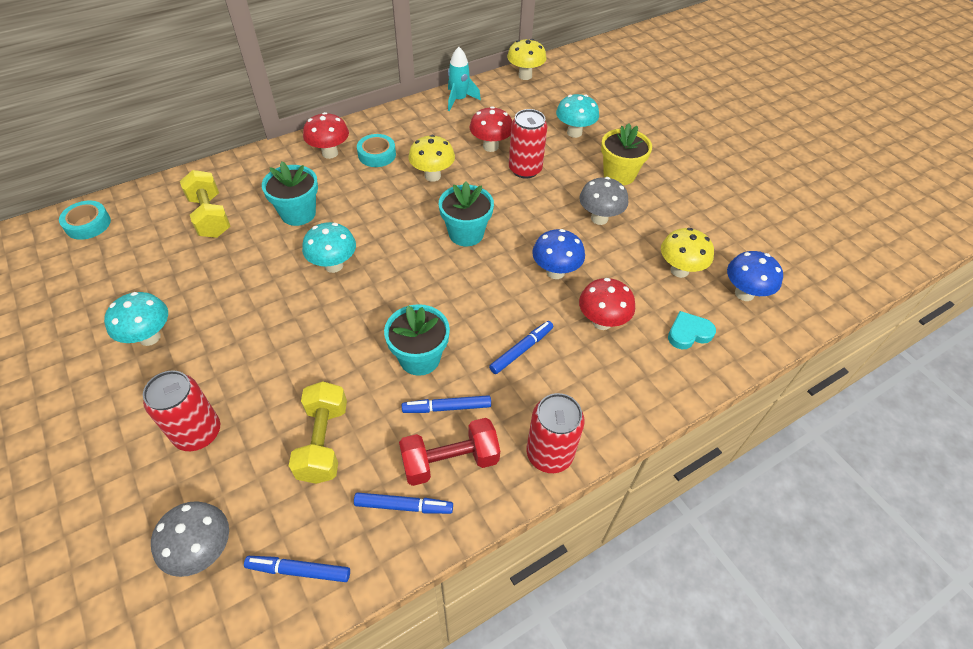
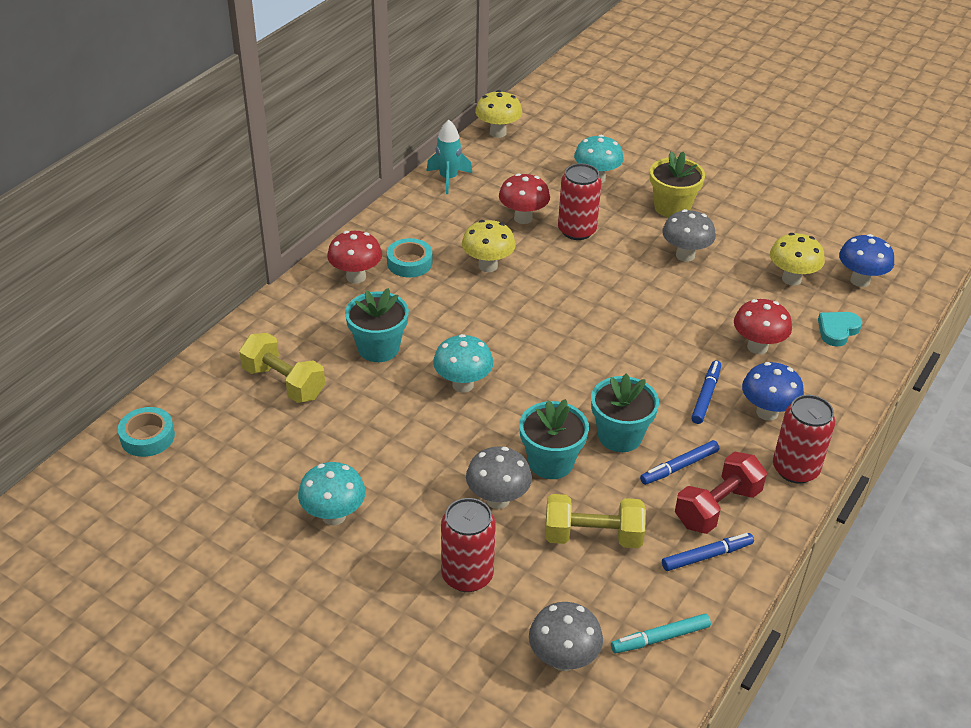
camera: 25 degrees left, 10 degrees down
(277, 375) = (497, 500): none -> grey mushroom
(299, 570) = (660, 638): blue marker -> turquoise marker
(323, 442) = (592, 536): yellow dumbbell -> yellow dumbbell turned 60 degrees counterclockwise
(466, 233) = (569, 311): turquoise flower pot -> turquoise flower pot (551, 462)
(555, 272) = (682, 318): blue mushroom -> blue mushroom (767, 412)

